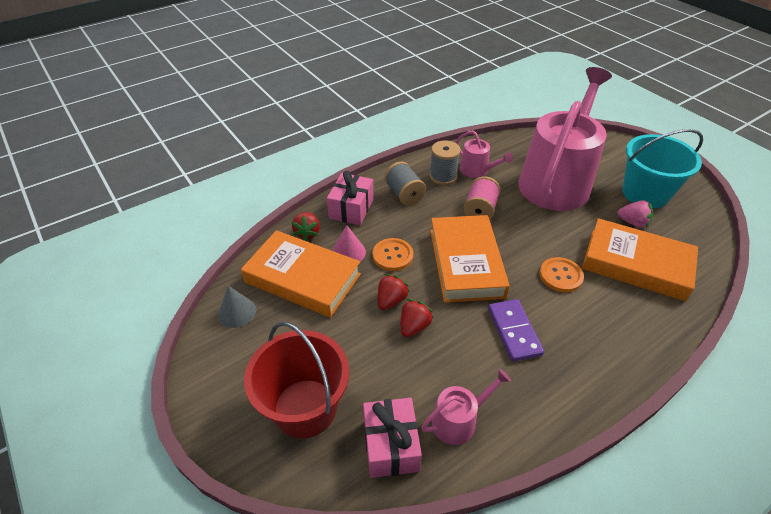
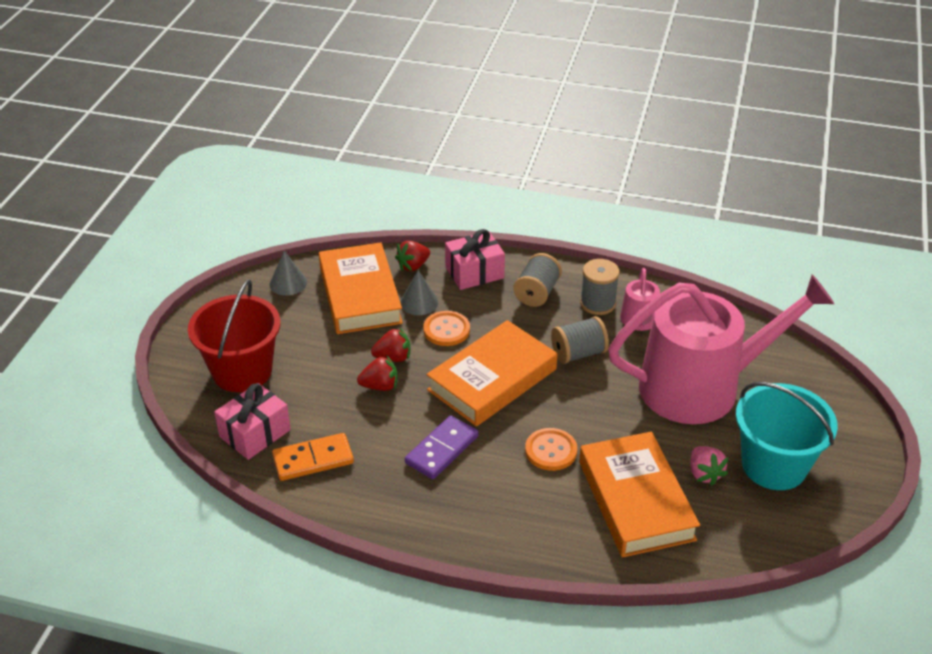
camera: 50 degrees right, 5 degrees down
(348, 252) = (419, 302): pink cone -> grey cone
(458, 420) = (313, 459): pink watering can -> orange domino
(480, 210) = (578, 353): pink spool -> grey spool

